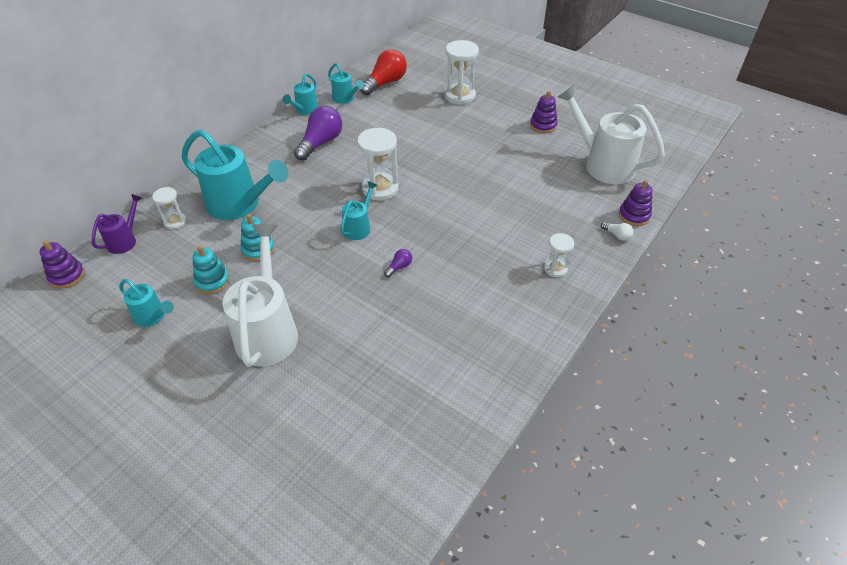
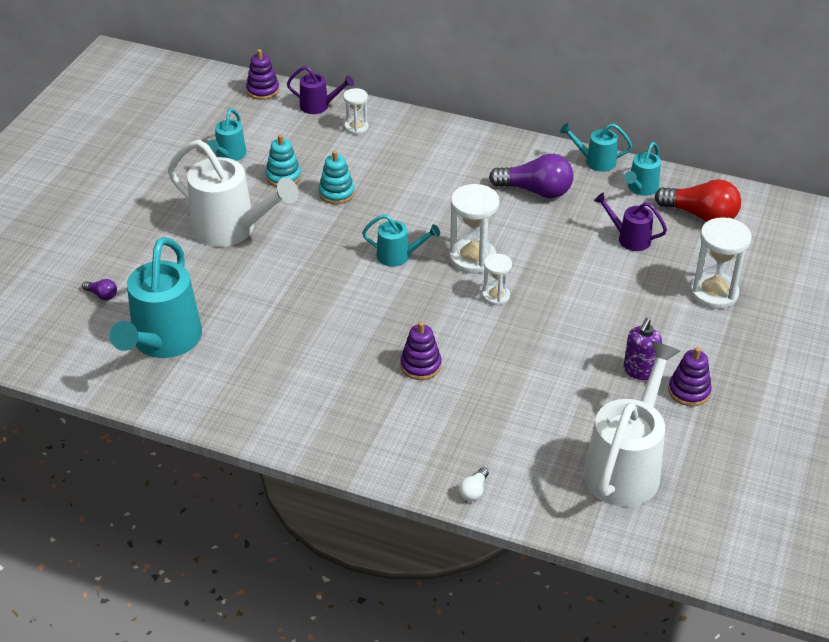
camera: 75 degrees right, 5 degrees down
(240, 205) = (398, 161): turquoise watering can -> turquoise watering can (163, 342)
(268, 330) = (232, 230): white watering can -> white watering can turned 45 degrees clockwise
(393, 115) = (629, 238): none -> purple watering can
(399, 267) = (346, 300): purple light bulb -> purple light bulb (102, 295)
(520, 140) = (639, 371): none -> purple soap dispenser
(555, 268) = (388, 434): white hourglass -> white hourglass (496, 296)
(634, 215) = (522, 508): purple stacking toy -> purple stacking toy (420, 365)

